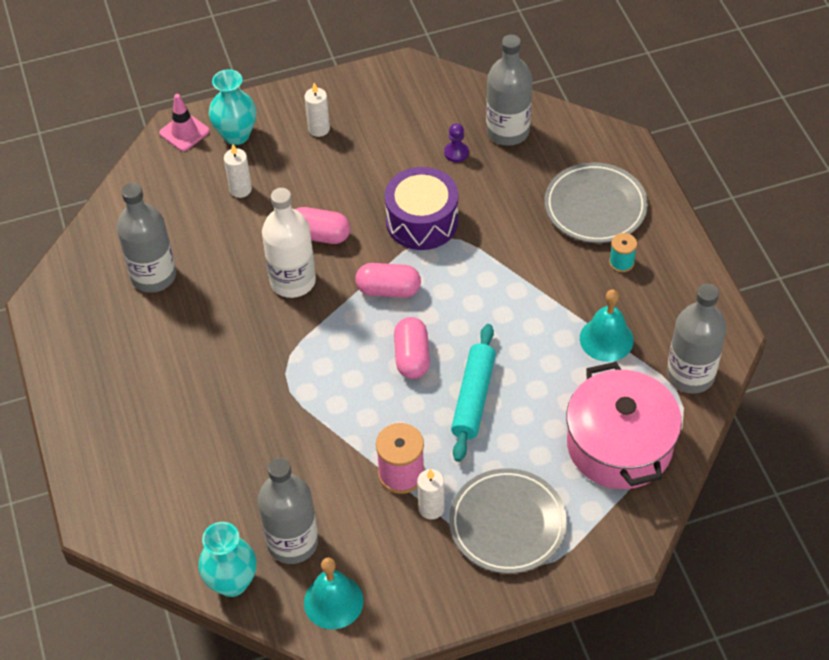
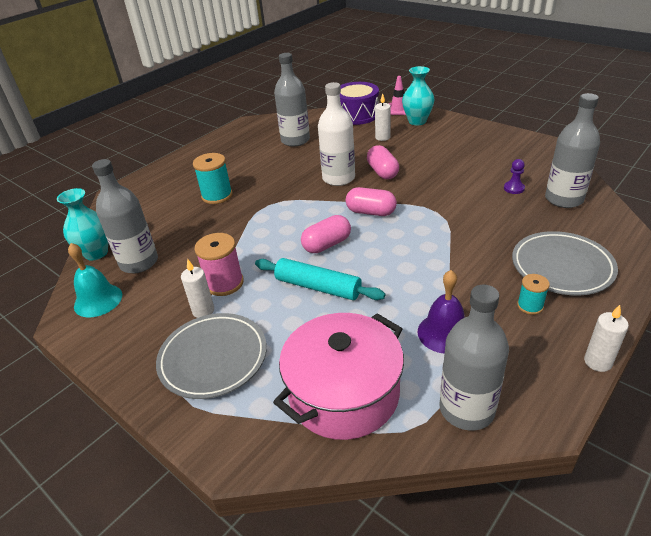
camera: 60 degrees right, 15 degrees down
(214, 415) = (217, 196): none -> turquoise spool
(319, 129) = (458, 139): white candle -> white candle (597, 362)
(388, 290) = (371, 212): pink capsule -> pink capsule turned 45 degrees counterclockwise
(422, 221) = (441, 200): purple drum -> purple drum (357, 115)
(473, 398) = (318, 287): turquoise rolling pin -> turquoise rolling pin turned 45 degrees clockwise
(606, 339) = (444, 333): turquoise bell -> purple bell

